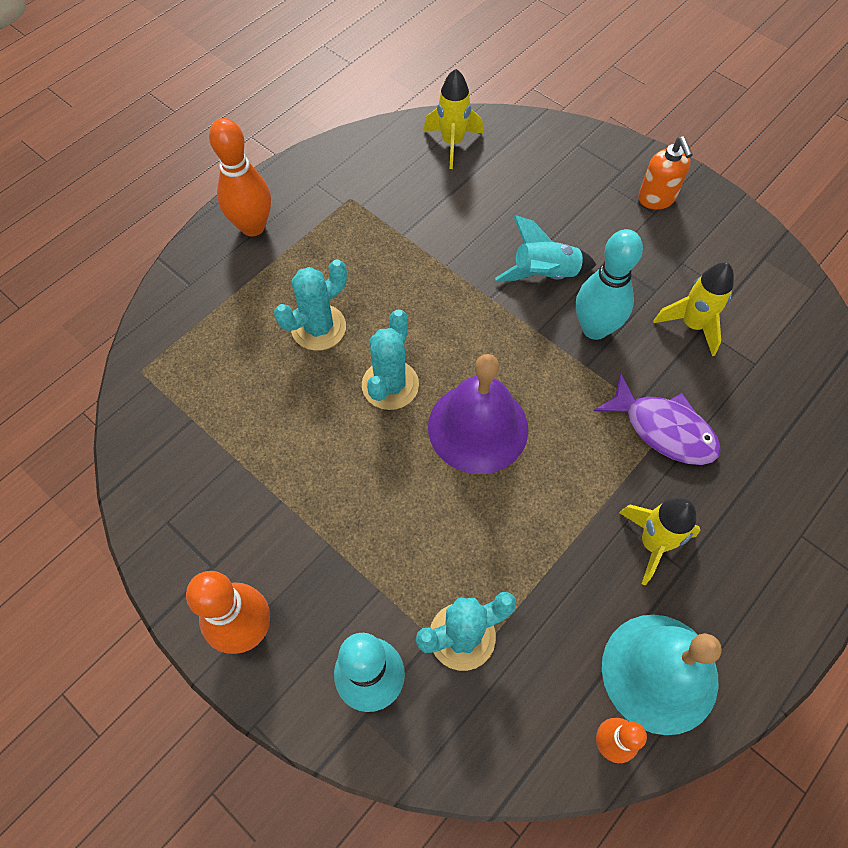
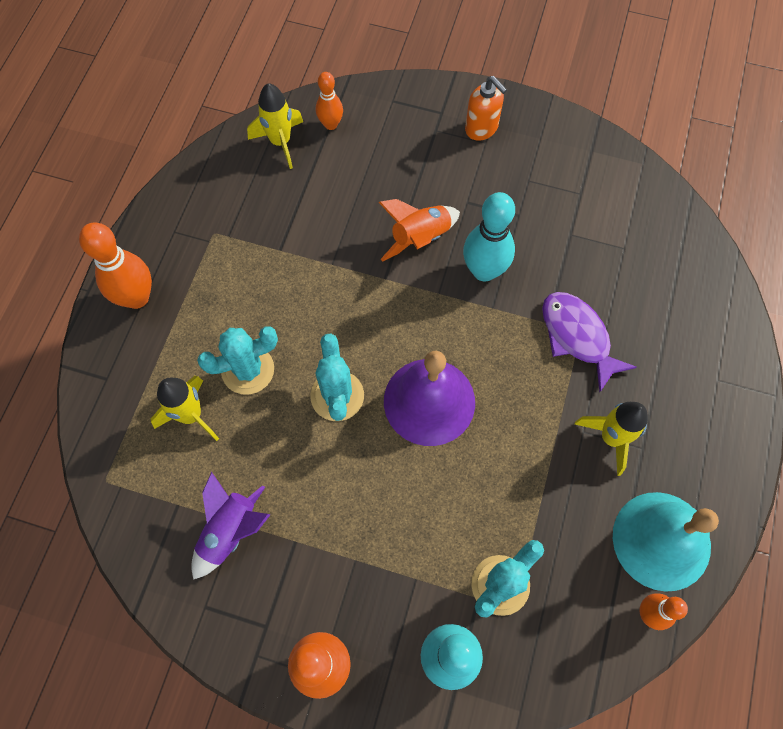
camera: 25 degrees left, 5 degrees up
(226, 465) = (230, 531): none -> purple rocket
(318, 327) = (248, 370): turquoise cactus -> turquoise cactus turned 45 degrees clockwise
(508, 144) = (331, 124): none -> orange bowling pin
(544, 274) = (420, 238): turquoise rocket -> orange rocket
(663, 429) = (577, 337): purple fish -> purple fish turned 135 degrees counterclockwise
(692, 325) = (560, 234): yellow rocket -> yellow rocket (191, 415)

